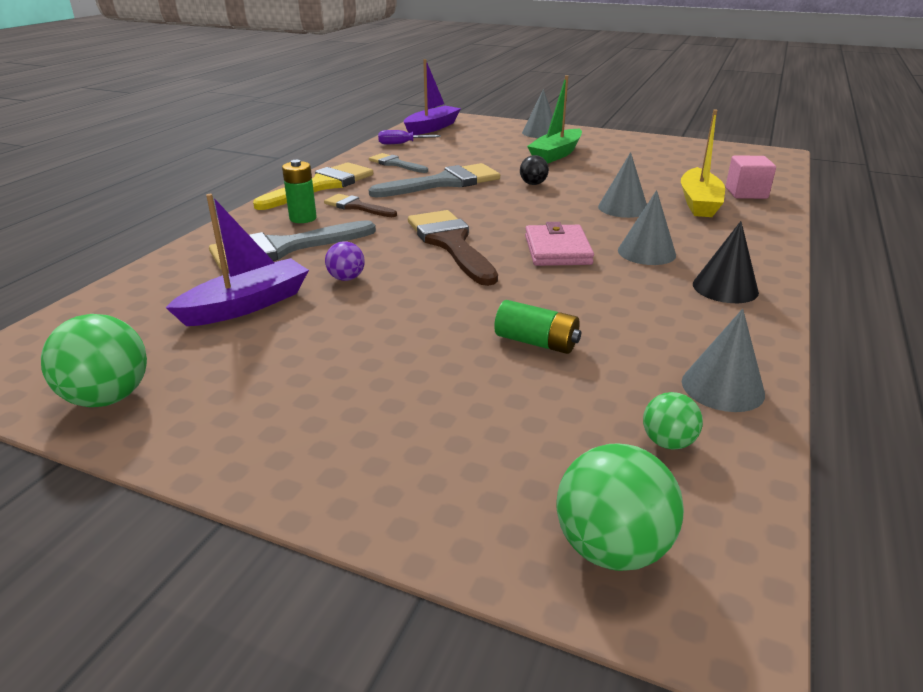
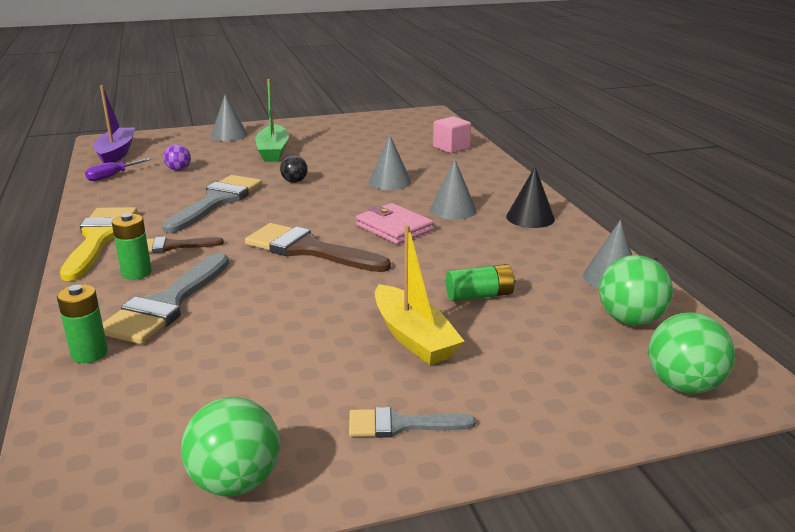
camera: 40 degrees left, 5 degrees down
(186, 263) = (89, 354): none -> green battery
(247, 305) = (222, 361): purple boat -> none
(346, 278) = (271, 307): purple ball -> purple ball (178, 170)
(395, 164) = (140, 197): grey brush -> grey brush (401, 425)
(667, 442) = (630, 320): green ball -> green ball, size x1.76
(699, 203) = (433, 163): yellow boat -> yellow boat (413, 337)

